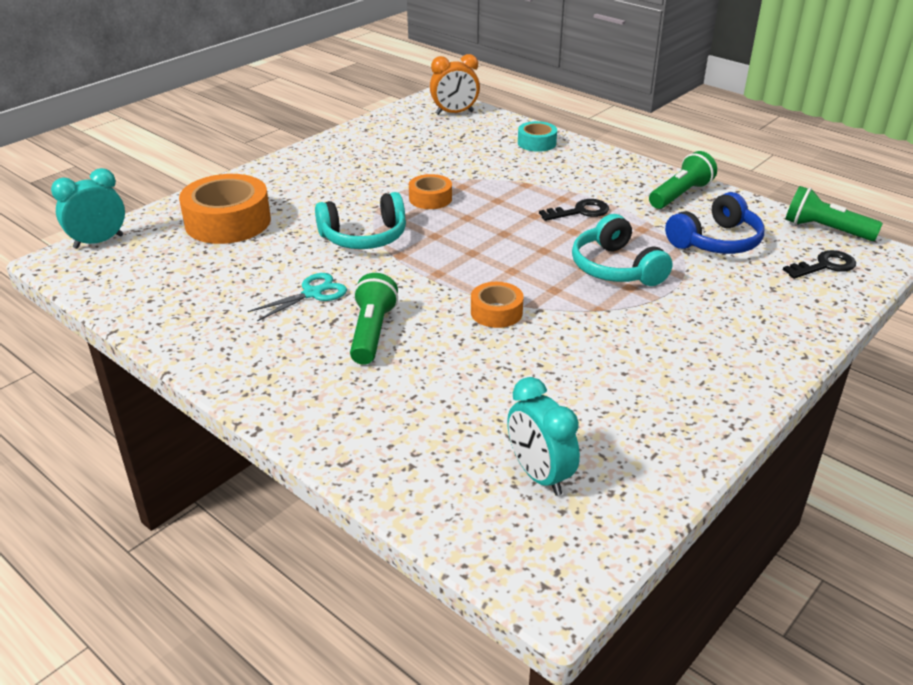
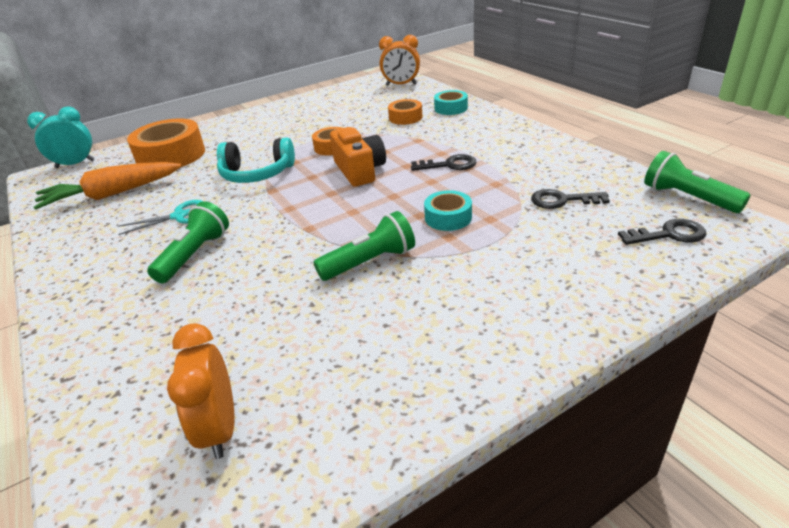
camera: 20 degrees right, 0 degrees up
(195, 276) = (111, 194): none -> orange carrot
(485, 225) = (359, 170): none -> orange camera
(496, 312) = (311, 248): orange tape -> orange tape (405, 117)
(539, 475) = (220, 429): turquoise clock -> orange clock
(616, 268) = (448, 217): turquoise headphones -> turquoise tape
(680, 195) = (552, 156): green flashlight -> green flashlight (370, 262)
(716, 241) = (562, 200): blue headphones -> black key

